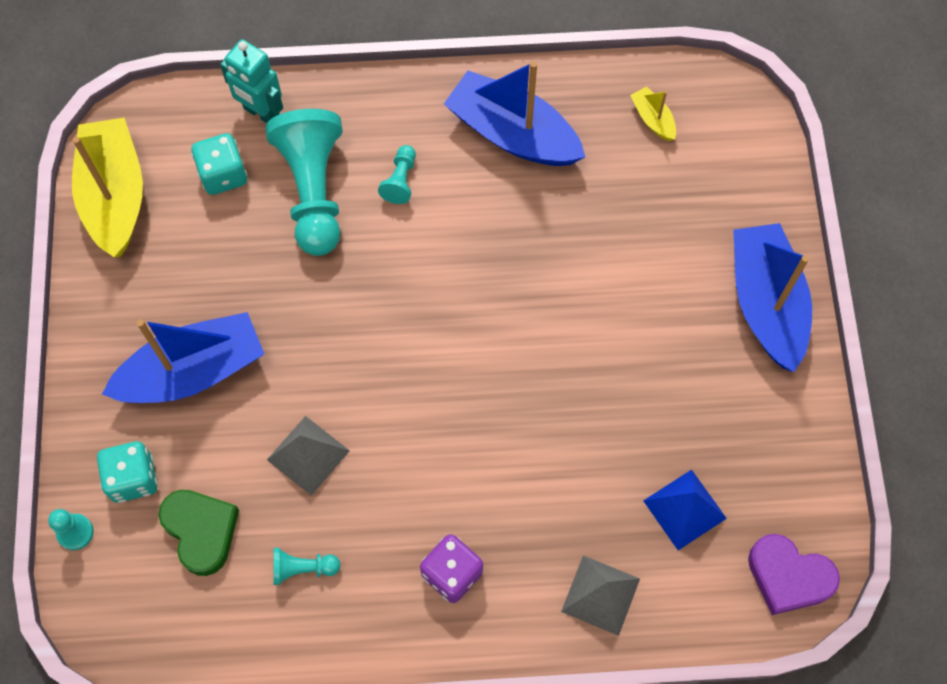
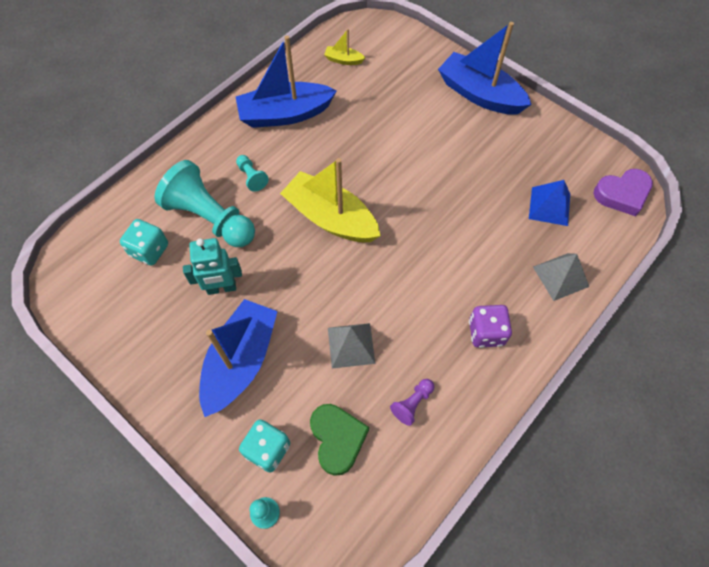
camera: 45 degrees left, 5 degrees down
(115, 196) = (94, 312): yellow boat -> yellow boat (331, 218)
(201, 531) = (337, 439): green heart -> green heart turned 60 degrees clockwise
(261, 113) = (139, 204): turquoise robot -> turquoise robot (221, 288)
(302, 568) = (412, 403): turquoise pawn -> purple pawn

